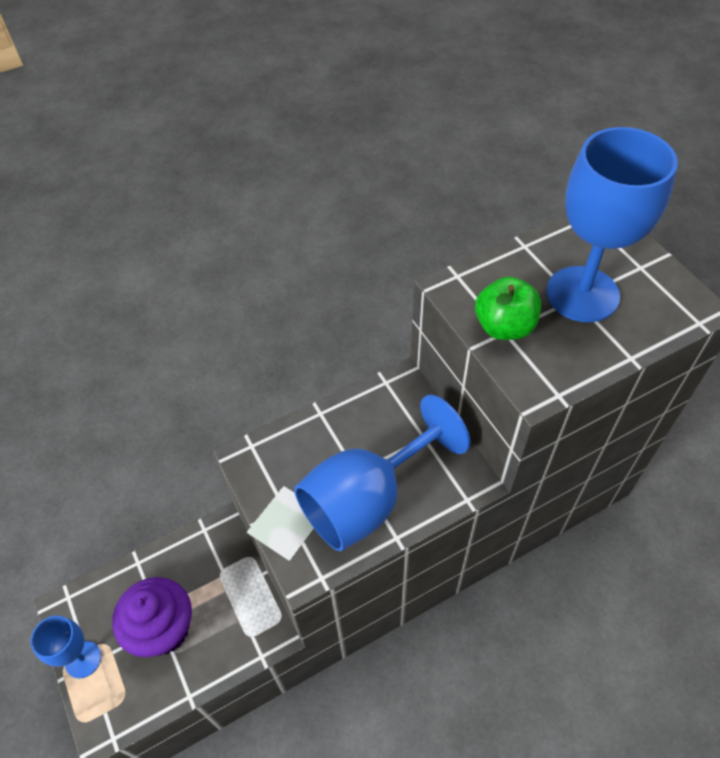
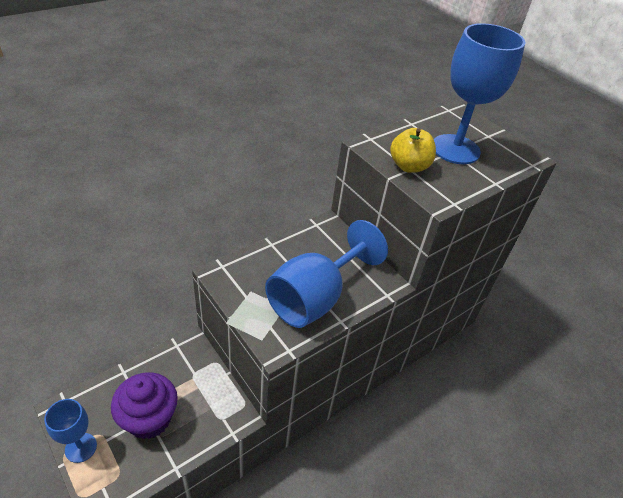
camera: 15 degrees left, 10 degrees down
(504, 327) = (409, 166): green apple -> yellow apple

